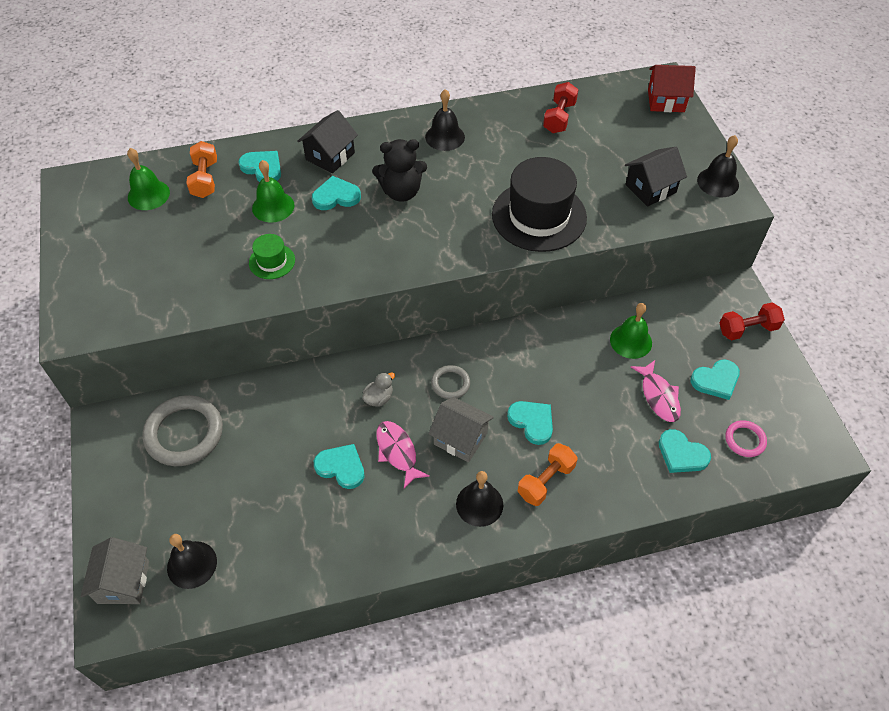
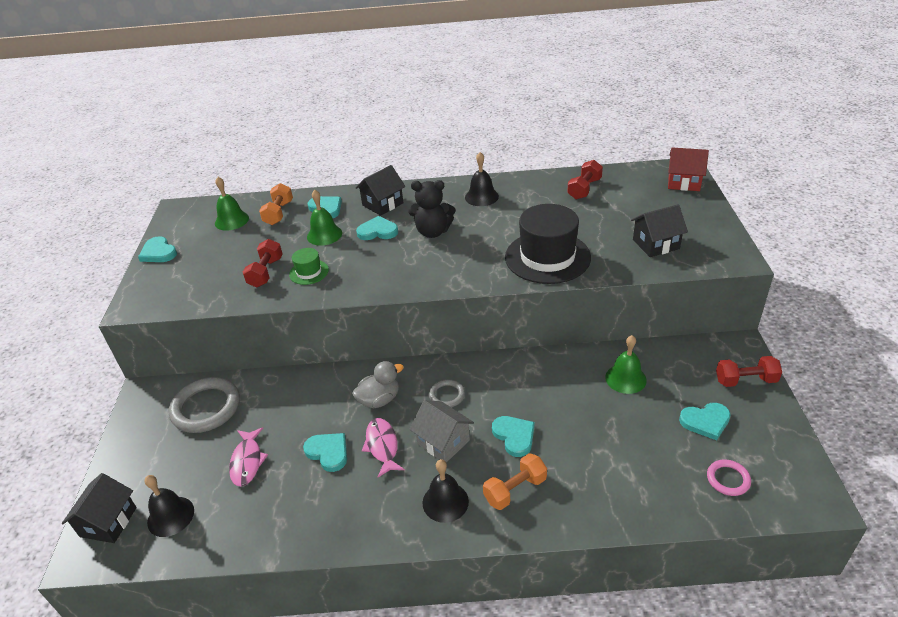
camera: 15 degrees right, 15 degrees down
(123, 582) = (108, 522): grey house -> black house
(219, 266) = (266, 272): none -> red dumbbell
(379, 398) = (379, 399): grey duck -> grey duck, size x1.52
(658, 396) = (644, 429): pink fish -> pink fish (247, 461)
(681, 454) = (658, 484): turquoise heart -> turquoise heart (158, 252)
(718, 182) = (721, 243): black bell -> none

